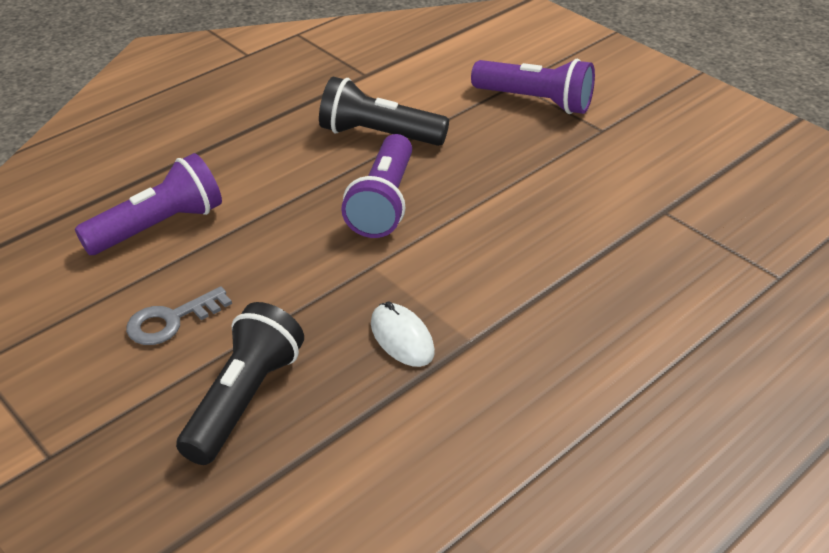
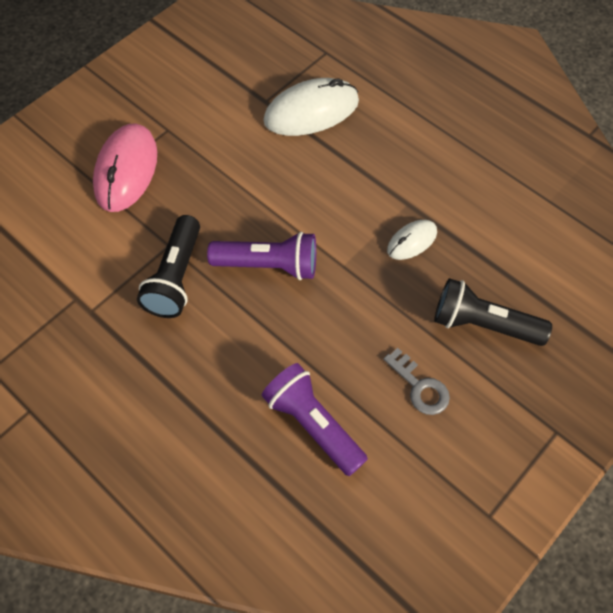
camera: 95 degrees left, 20 degrees up
(535, 101) = (126, 170): purple flashlight -> pink mouse
(648, 254) = (311, 111): none -> white mouse

